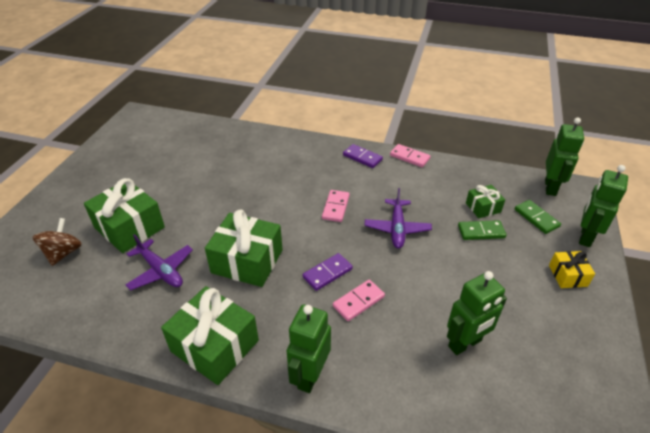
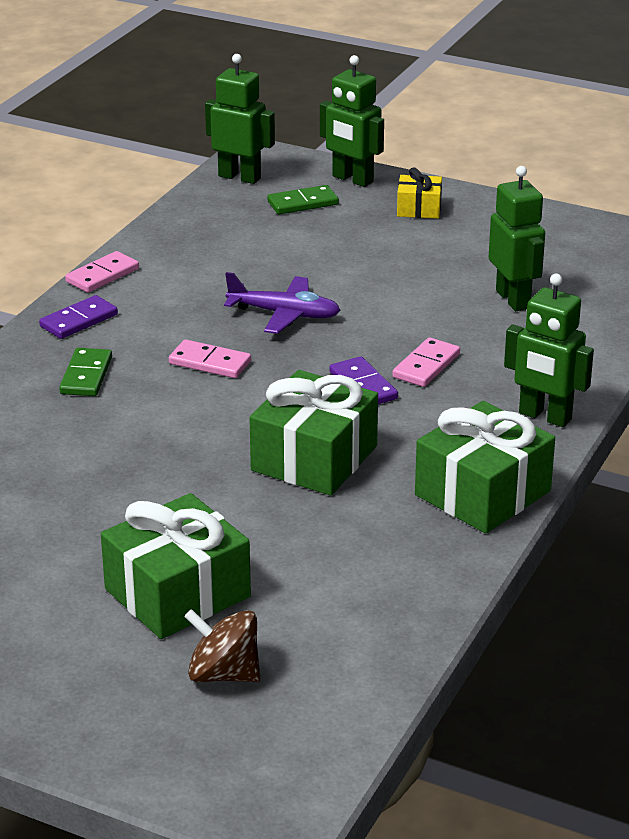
camera: 80 degrees left, 10 degrees down
(161, 271) = (310, 549): purple plane -> none
(358, 301) = (426, 366): pink domino -> pink domino turned 60 degrees clockwise
(481, 232) = (316, 249): green domino -> green domino (86, 375)
(483, 207) = (263, 237): green gift -> none

